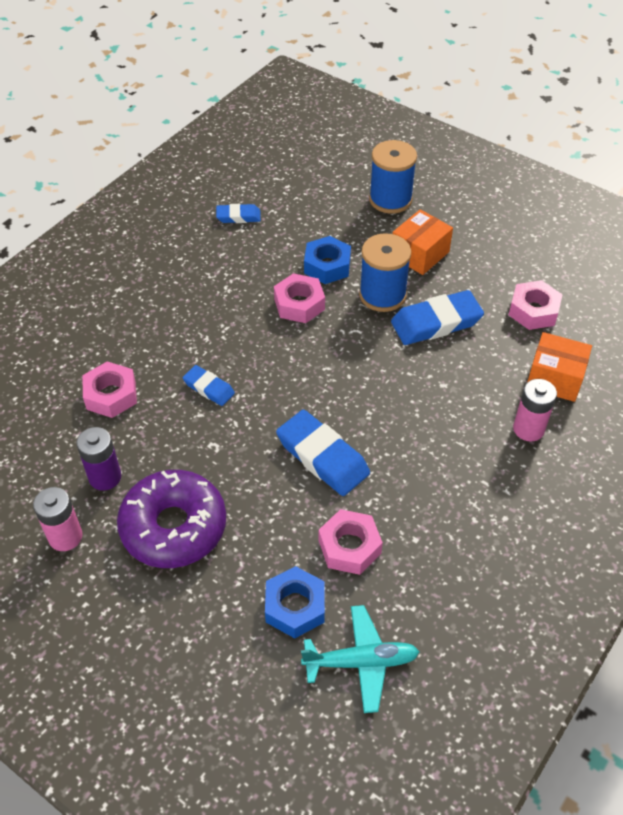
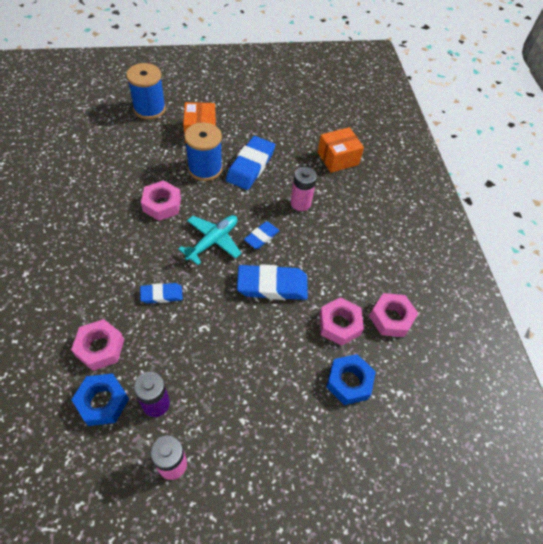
camera: 50 degrees left, 5 degrees up
(174, 527) = (234, 397): purple donut -> none
(238, 216) = (61, 173): blue eraser -> blue eraser (261, 237)
(327, 266) = (154, 170): blue nut -> blue nut (102, 402)
(361, 662) = (410, 381): turquoise plane -> turquoise plane (213, 241)
(528, 429) = (353, 193): pink battery -> pink battery (300, 203)
(533, 311) = (291, 128): pink nut -> pink nut (391, 318)

